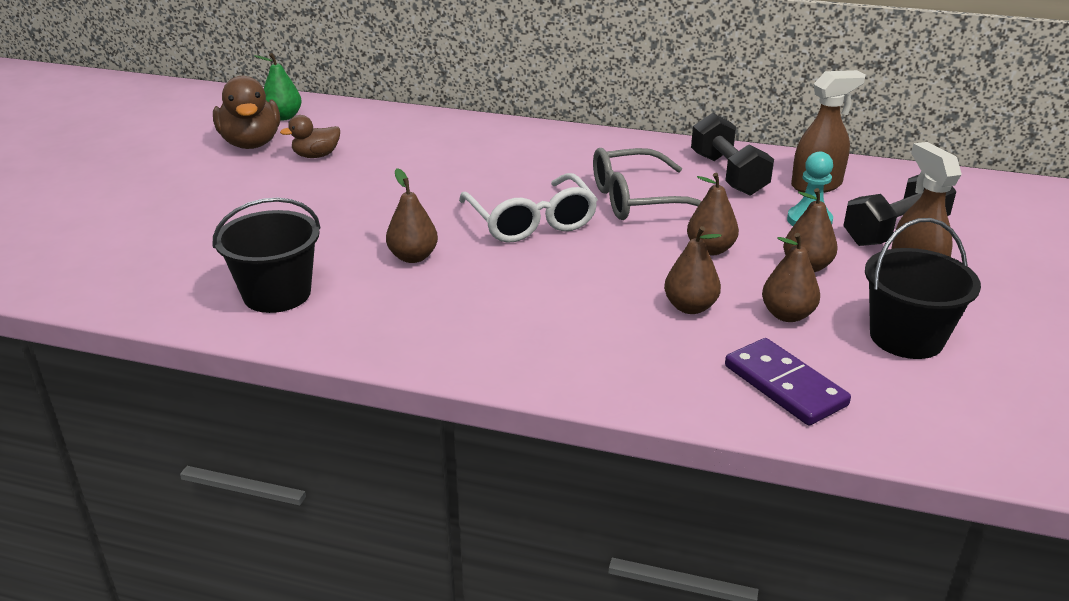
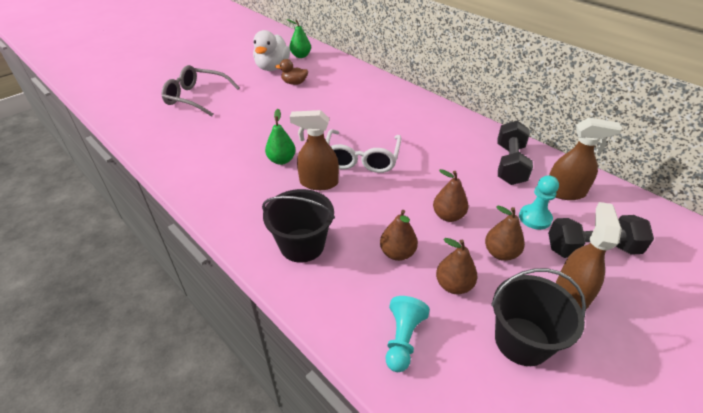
camera: 30 degrees right, 10 degrees up
(251, 143) = (272, 67): brown duck -> white duck
(277, 294) = (201, 159): black bucket -> black bucket (302, 245)
(413, 257) = (281, 160): brown pear -> green pear
(500, 266) = (318, 183): none -> brown spray bottle
(638, 200) = (435, 164): grey glasses -> grey glasses (196, 97)
(785, 385) = (403, 339): purple domino -> turquoise pawn

